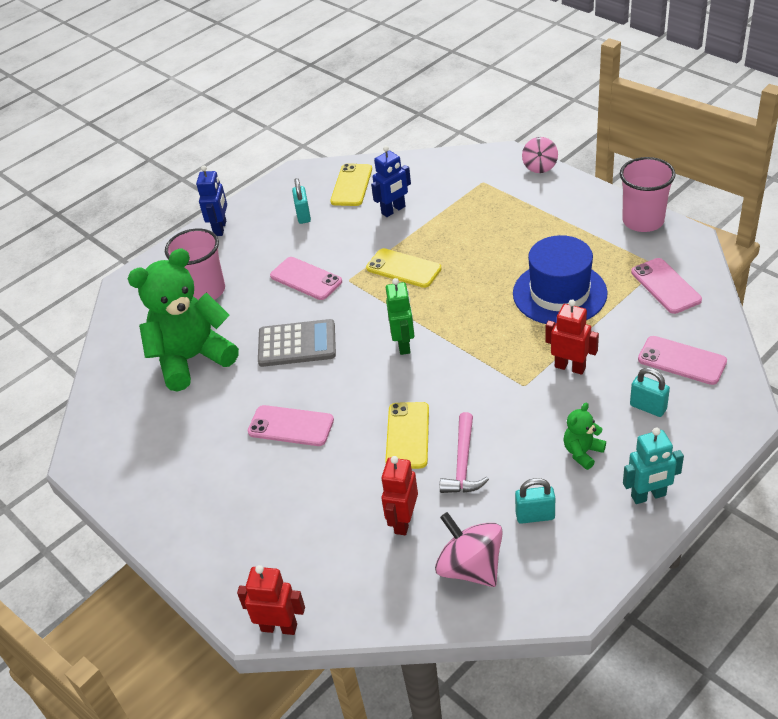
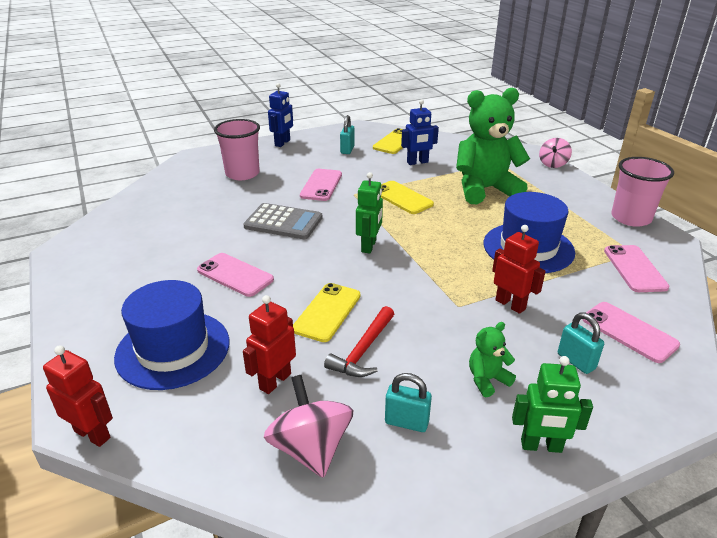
camera: 15 degrees right, 10 degrees down
(192, 359) = (198, 210): green teddy bear -> green teddy bear (485, 189)
(289, 526) = (173, 349): none -> blue hat
(306, 279) = (321, 185): pink phone -> pink phone turned 45 degrees clockwise
(463, 463) = (363, 350): pink hammer -> red hammer
(648, 496) = (541, 446): turquoise robot -> green robot

